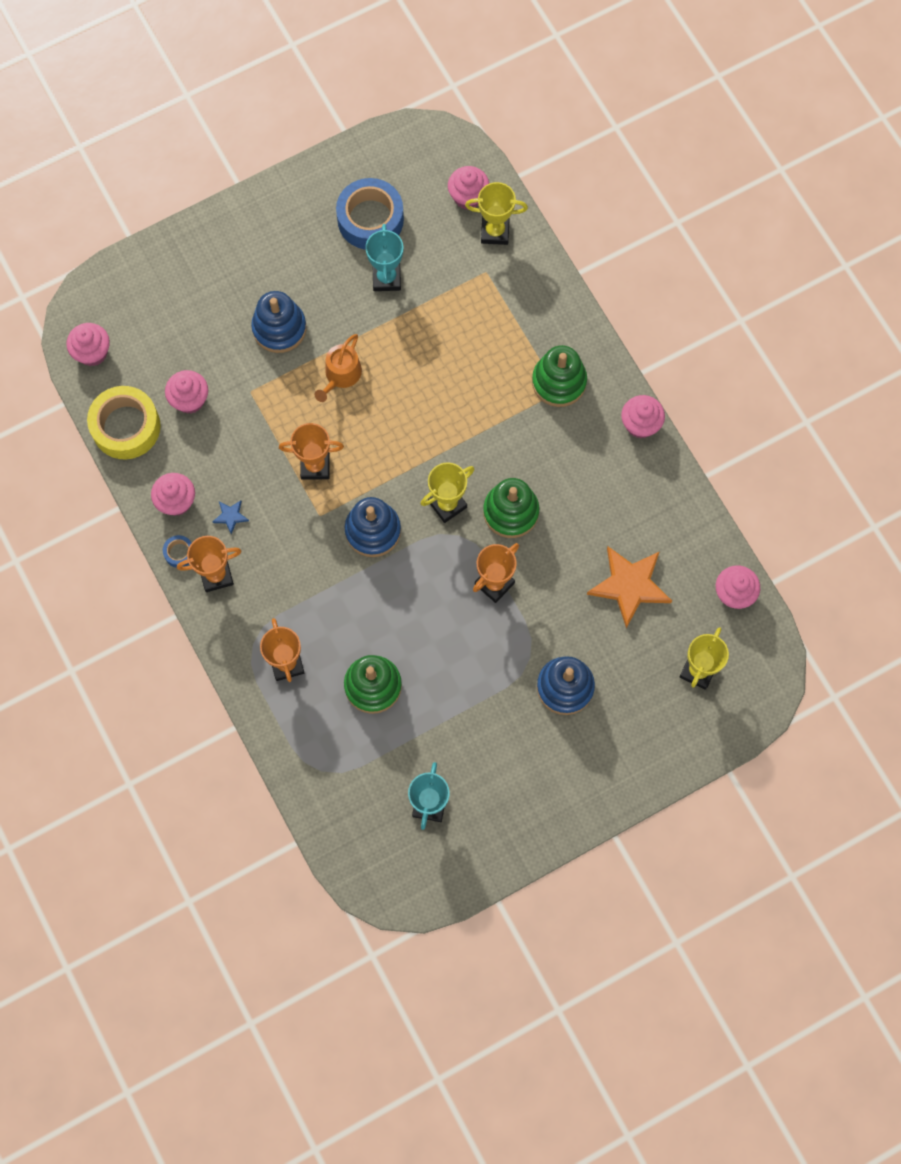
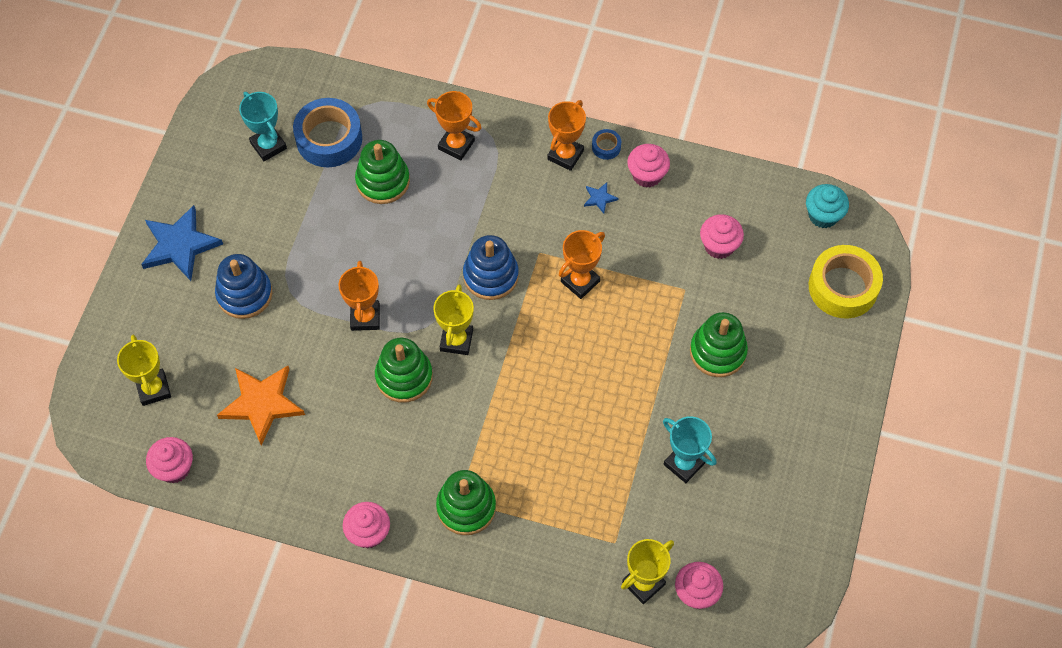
camera: 135 degrees right, 10 degrees down
(92, 352) = (823, 215): pink cupcake -> turquoise cupcake
(126, 427) = (739, 190): yellow tape -> yellow tape (843, 287)
(279, 328) = (717, 352): blue stacking toy -> green stacking toy
(341, 375) = (634, 360): orange watering can -> none
(370, 219) = (749, 499): blue tape -> blue tape (329, 139)
(577, 777) = (180, 245): none -> blue star

